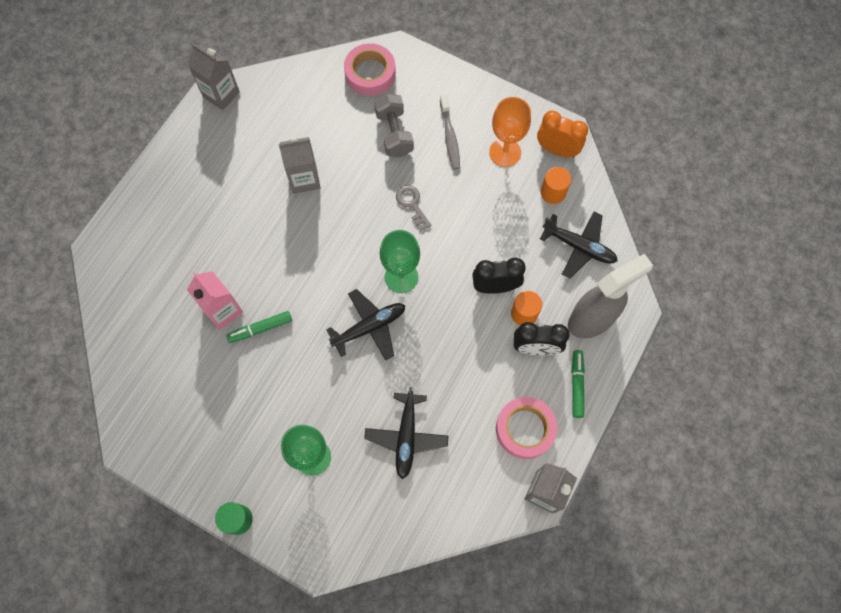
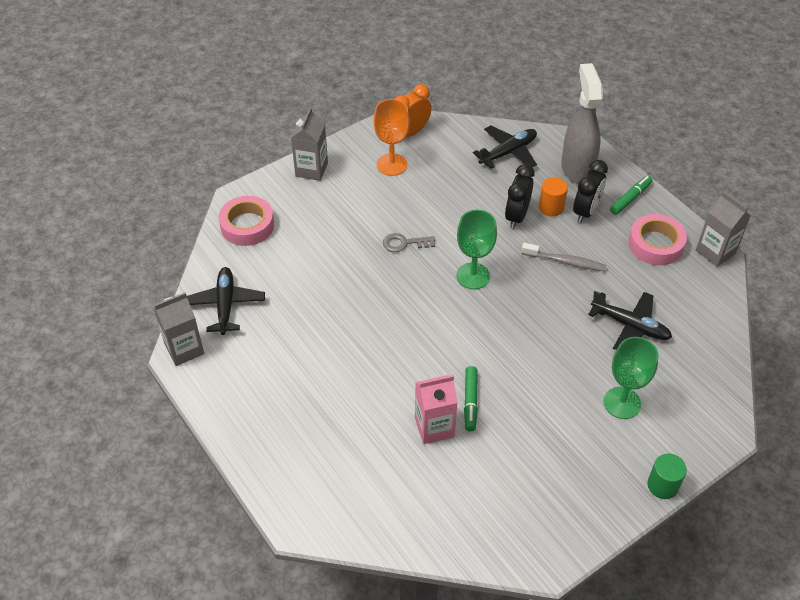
camera: 65 degrees left, 20 degrees down
(304, 179) = (328, 313): grey carton -> grey carton (311, 169)
(370, 327) = (511, 316): black plane -> black plane (225, 304)
(394, 133) = (323, 230): grey dumbbell -> none
(450, 137) = (352, 194): grey toothbrush -> grey toothbrush (565, 261)
(553, 192) = (449, 149): orange cylinder -> none
(577, 385) = (630, 198): green marker -> green marker turned 105 degrees clockwise

